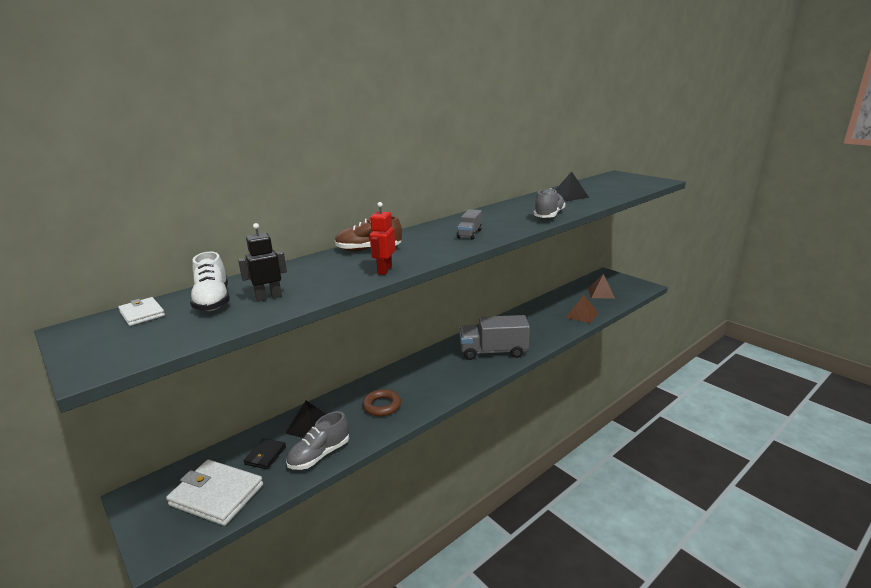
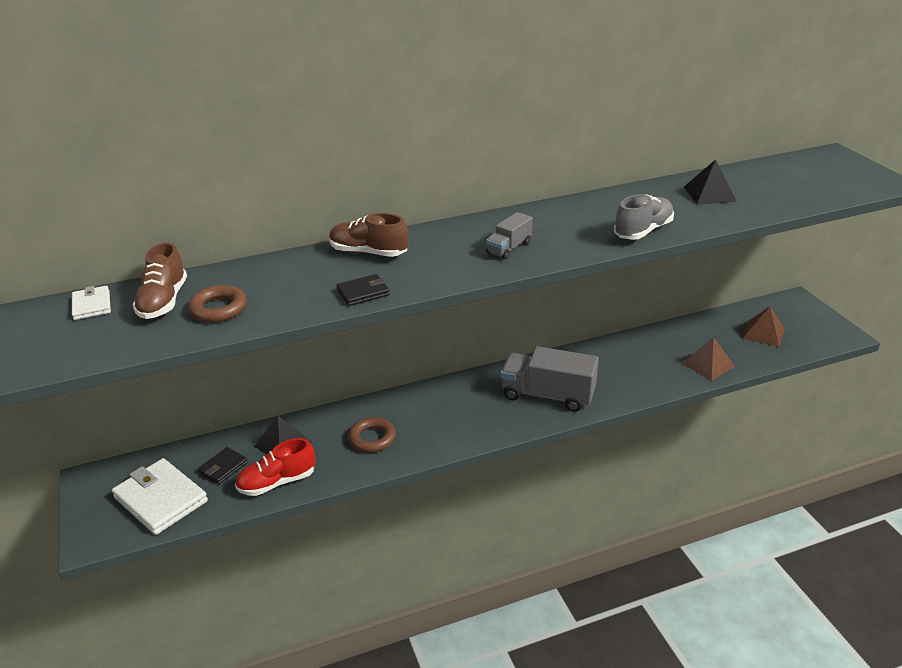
camera: 20 degrees right, 10 degrees up
(213, 301) = (163, 301): white shoe -> brown shoe
(268, 297) = (218, 309): black robot -> brown ring
(319, 455) = (277, 482): grey shoe -> red shoe
(384, 270) = (363, 292): red robot -> black wallet

